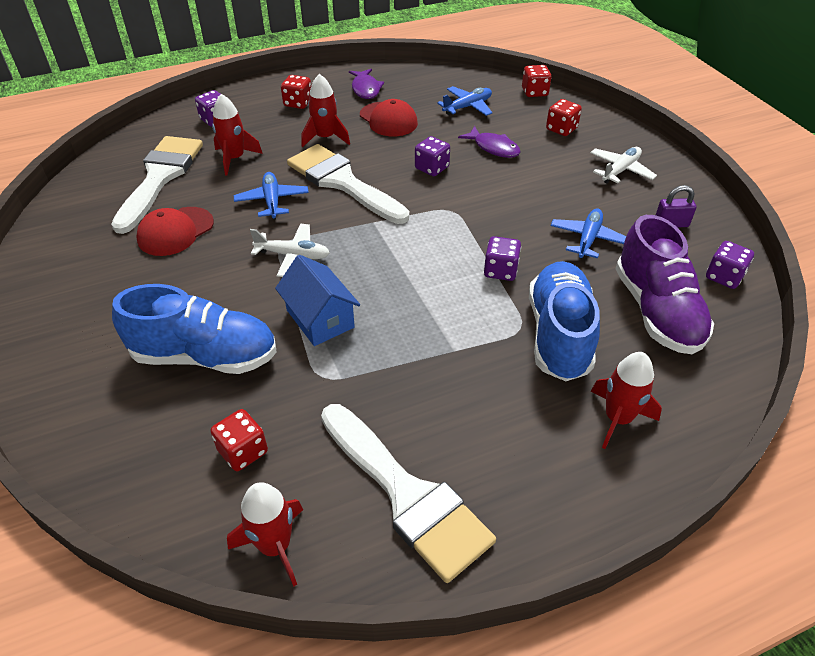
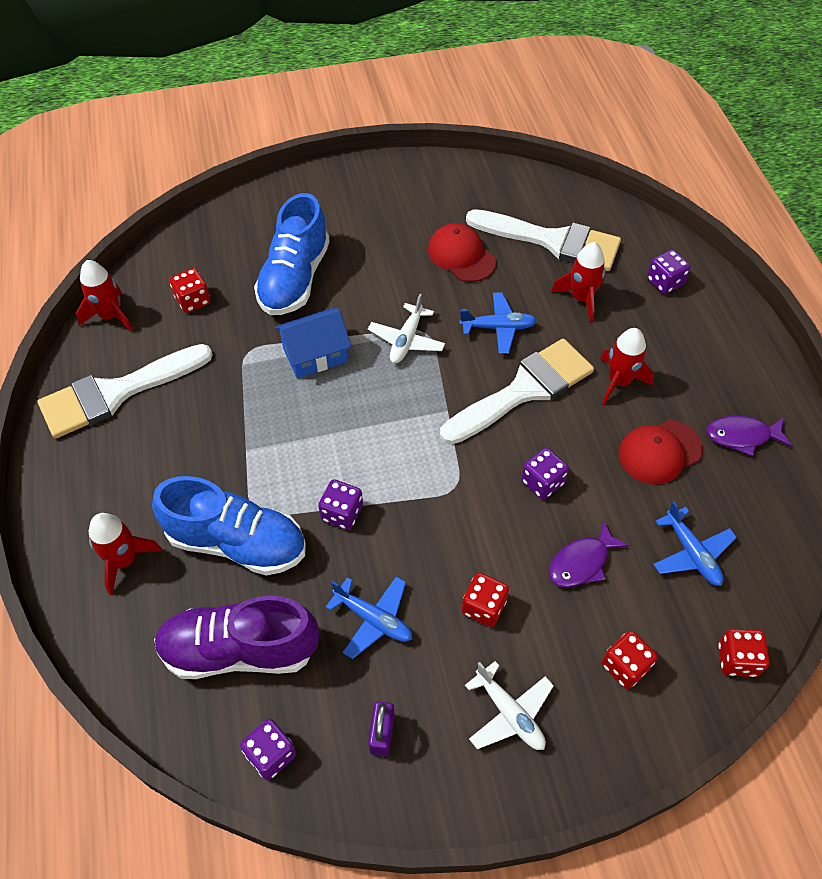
camera: 100 degrees right, 10 degrees up
(298, 103) = (703, 360): red dice -> red dice (483, 607)

